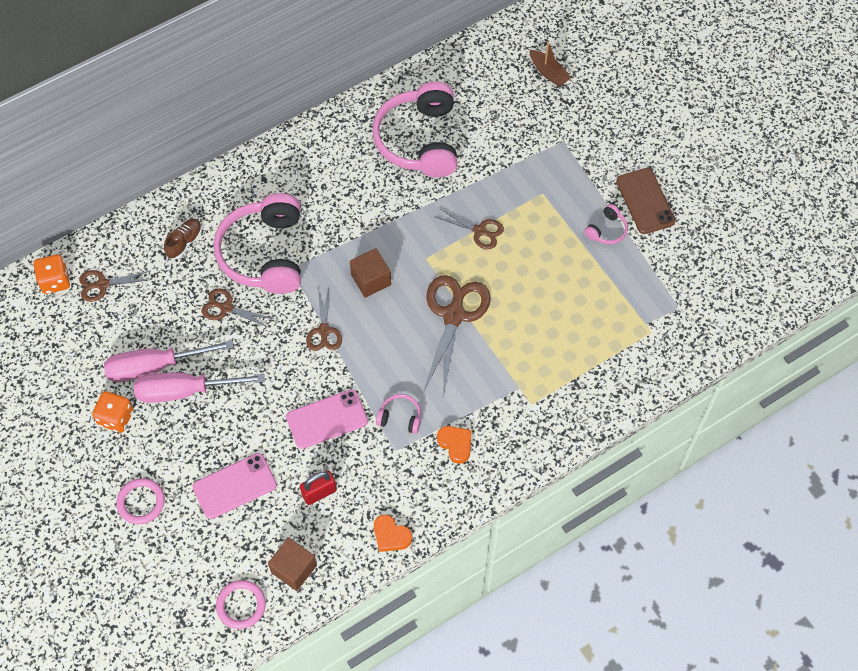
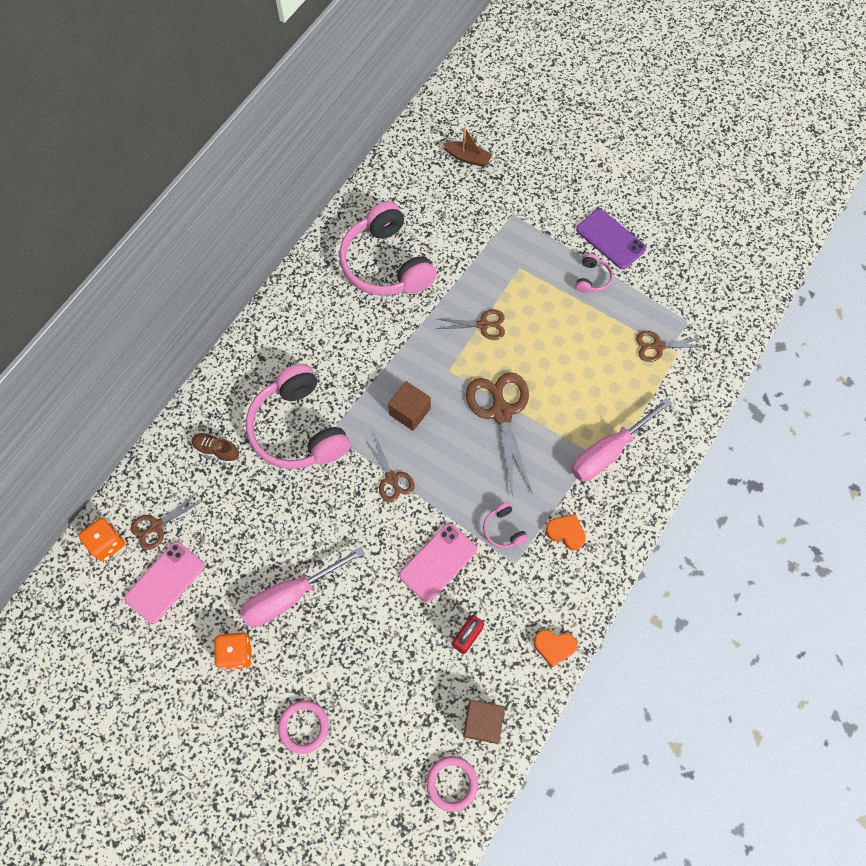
camera: 25 degrees left, 5 degrees up
(155, 366) = (249, 584): pink screwdriver -> pink screwdriver (608, 451)
(184, 242) = (216, 450): brown shoe -> brown shoe turned 75 degrees counterclockwise
(226, 308) = (289, 497): brown scissors -> brown scissors (658, 346)
(234, 486) = (385, 668): pink phone -> pink phone (165, 582)
(400, 417) = (503, 529): pink headphones -> pink headphones turned 105 degrees counterclockwise
(645, 201) = (610, 239): brown phone -> purple phone

